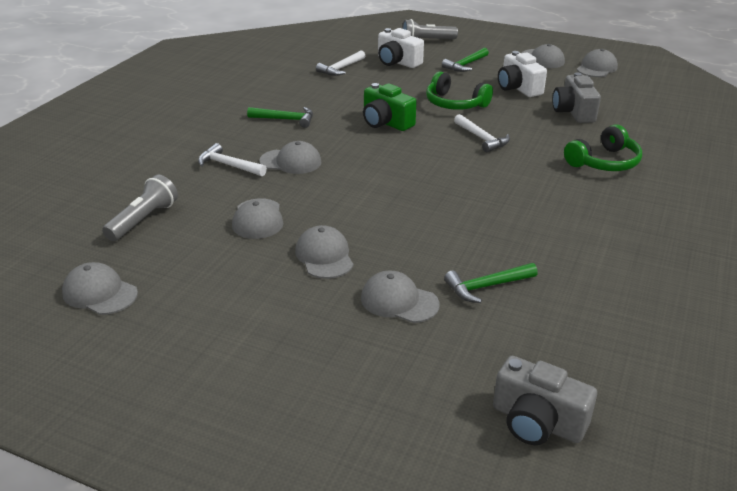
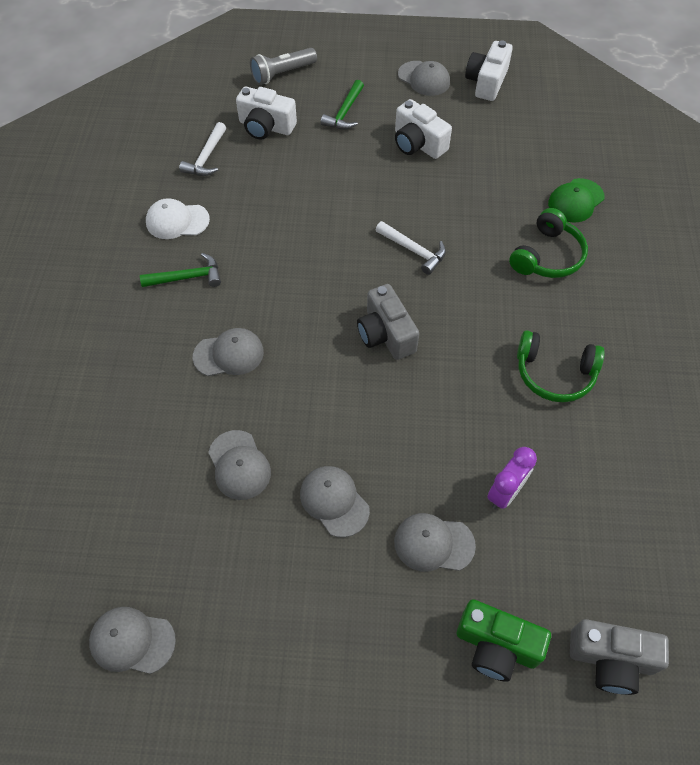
camera: 20 degrees left, 25 degrees up
(143, 220) = (116, 508): grey flashlight -> none
(228, 165) = (163, 382): white hammer -> none
(297, 93) = (177, 221): none -> white cap
(386, 122) = (301, 250): green camera -> green camera (496, 646)
(455, 104) = (361, 193): green headphones -> green headphones (554, 373)
(486, 286) = (505, 493): green hammer -> purple clock
(573, 112) = (489, 174): grey camera -> grey camera (385, 334)
(596, 68) = (486, 82): grey cap -> white camera
(647, 138) = (575, 201): none -> green cap

